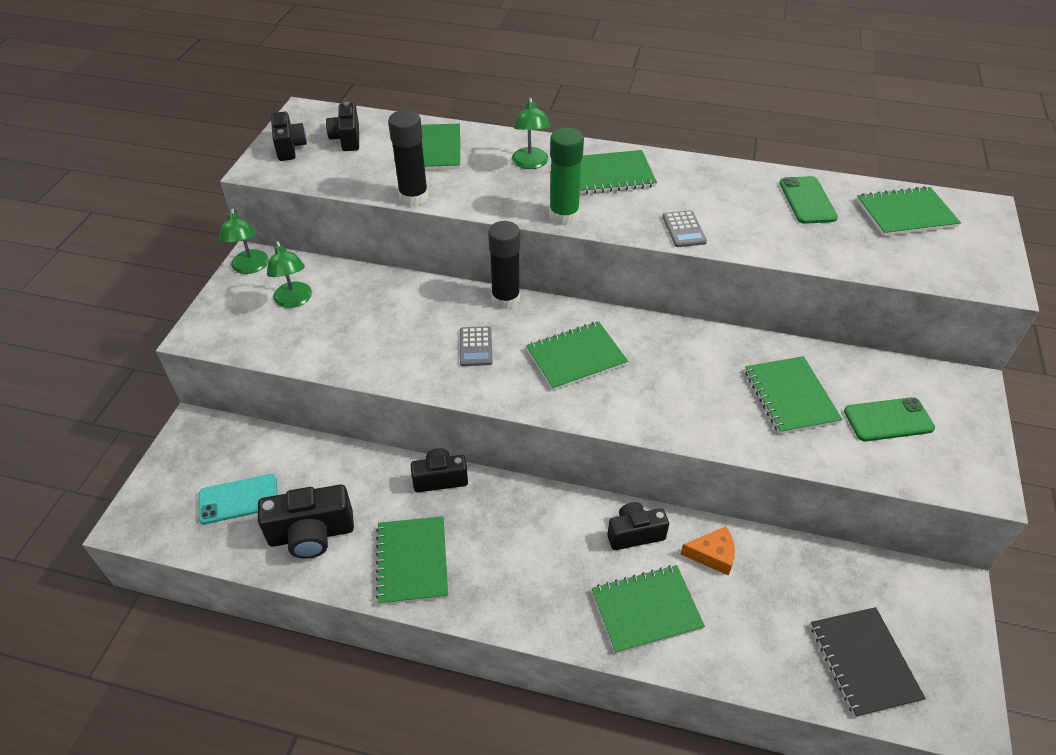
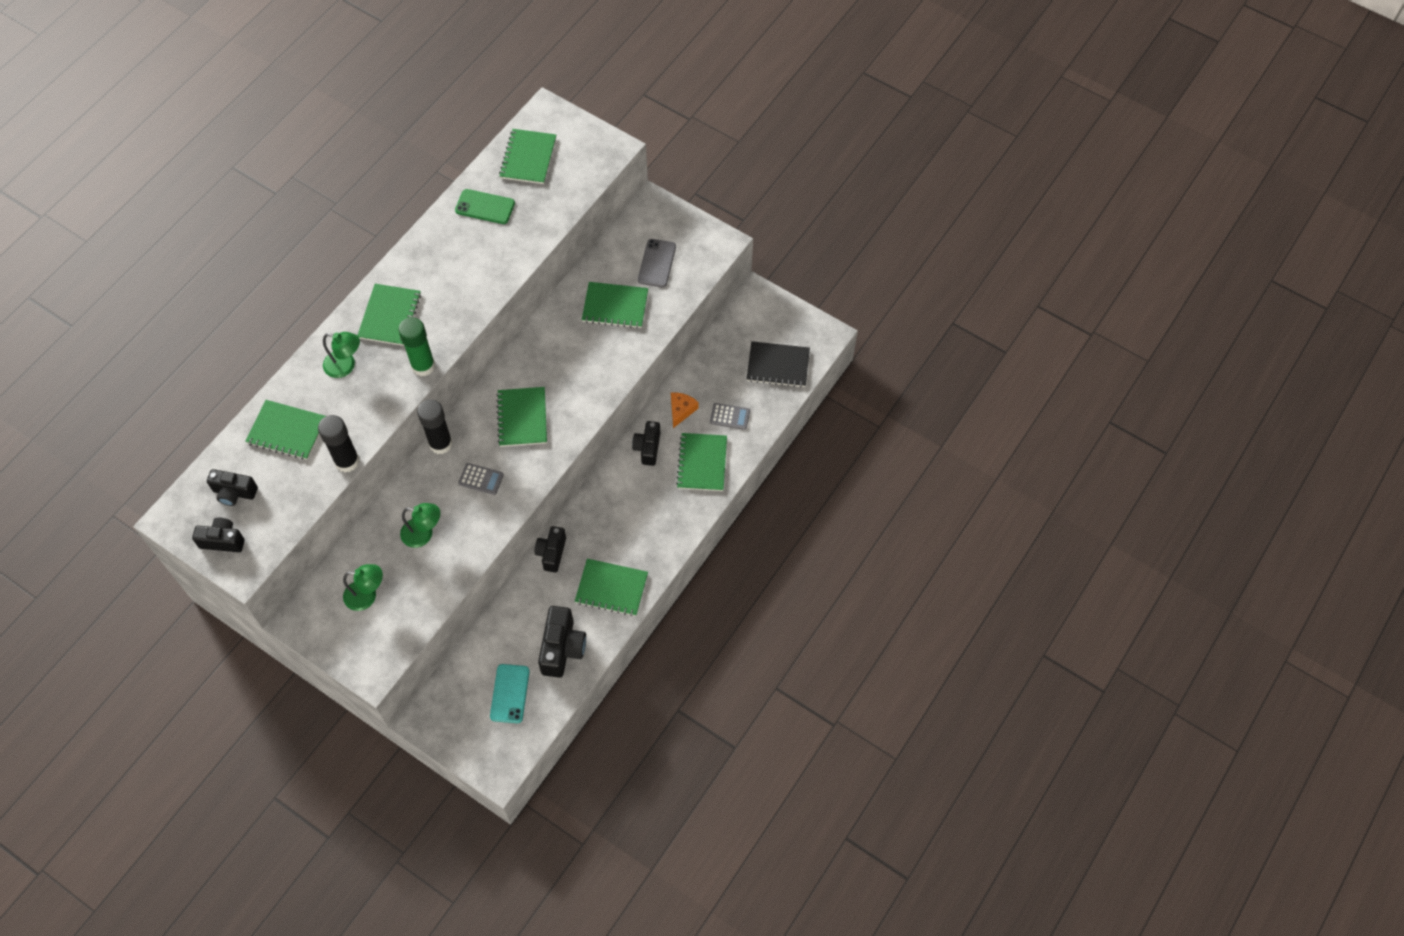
camera: 70 degrees left, 15 degrees up
(250, 267) = (307, 624): green lamp -> green lamp (423, 534)
(684, 229) = (477, 296): grey calculator -> grey calculator (730, 416)
(888, 419) = (657, 263): green phone -> grey phone

